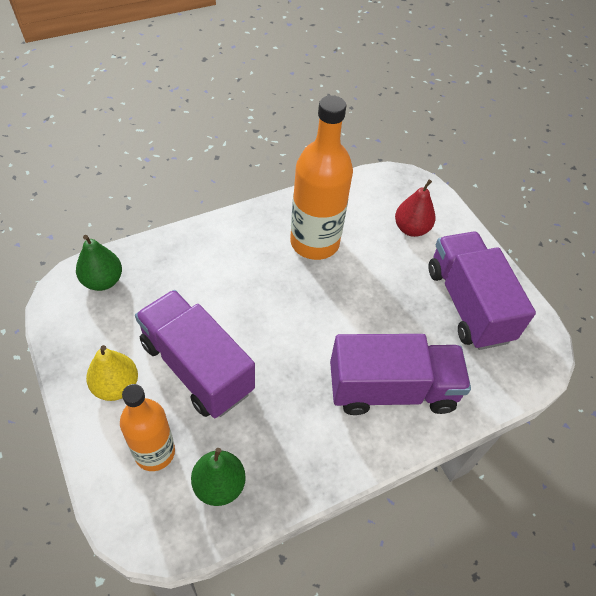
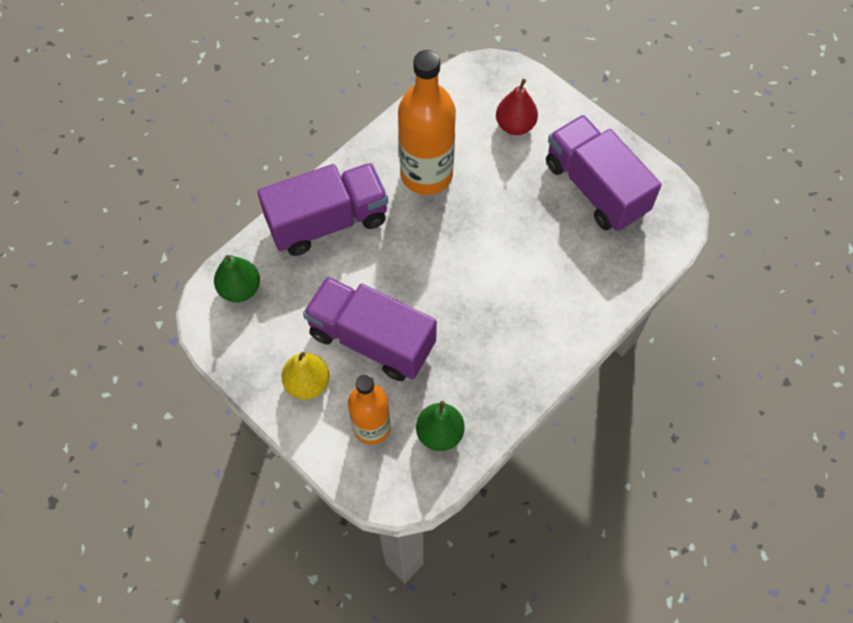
camera: 15 degrees left, 10 degrees up
(391, 389) = (554, 296): purple truck -> purple truck (328, 221)

